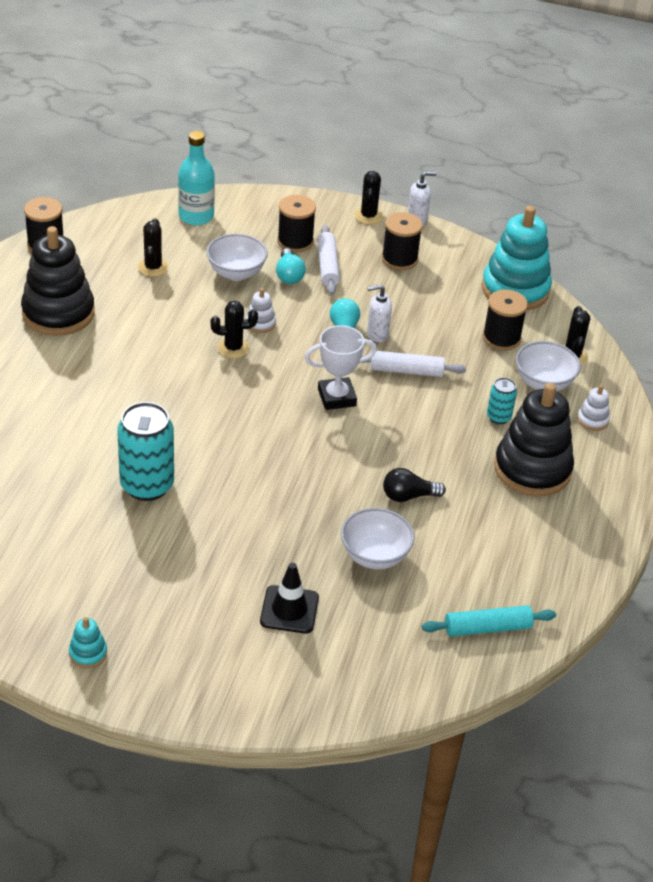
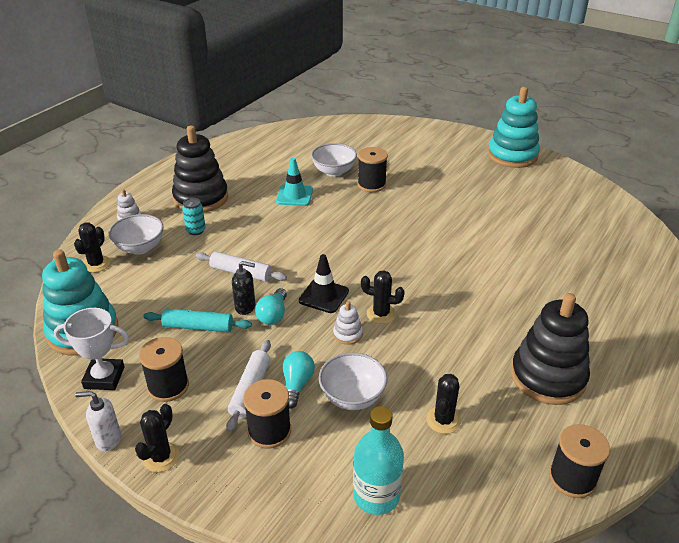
camera: 160 degrees left, 5 degrees down
(88, 653) = (512, 155): turquoise stacking toy -> turquoise stacking toy, size x2.36
(147, 485) = (471, 225): turquoise can -> none
(289, 610) = (395, 157): black traffic cone -> black traffic cone (323, 296)
(336, 397) = (310, 261): white trophy -> white trophy (104, 377)
(377, 334) = (245, 307): white soap dispenser -> black soap dispenser
(408, 496) = (294, 196): black light bulb -> turquoise traffic cone
(487, 628) = (289, 138): turquoise rolling pin -> turquoise rolling pin (198, 327)
(501, 338) = (139, 287): black spool -> black spool (371, 185)

